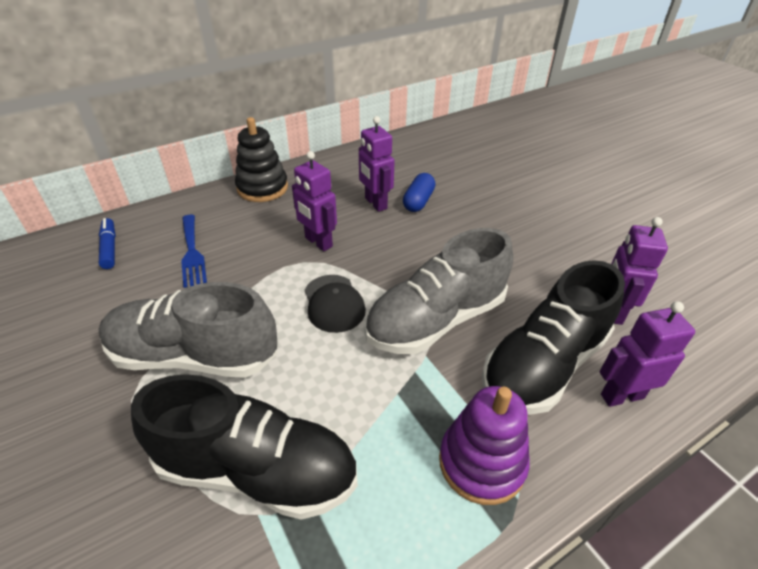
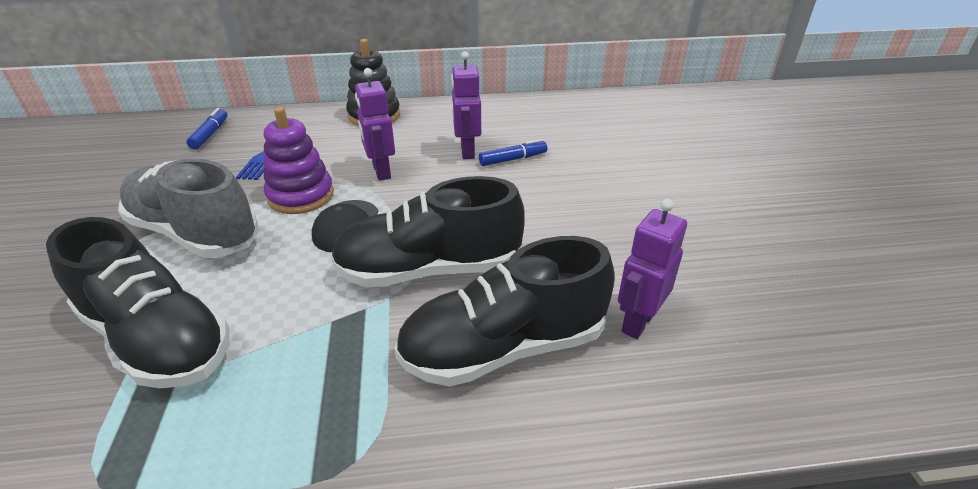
camera: 25 degrees right, 5 degrees down
(418, 201) = (513, 159): blue capsule -> blue marker
(436, 319) = (429, 269): grey shoe -> black shoe
(481, 462) = (351, 412): purple stacking toy -> purple stacking toy (301, 196)
(621, 396) = (566, 410): purple robot -> none

